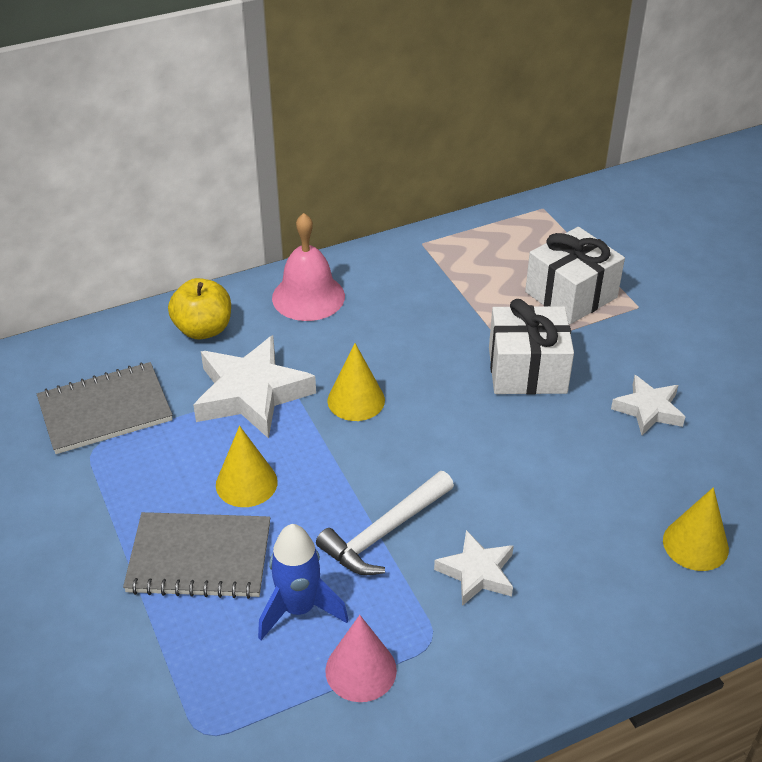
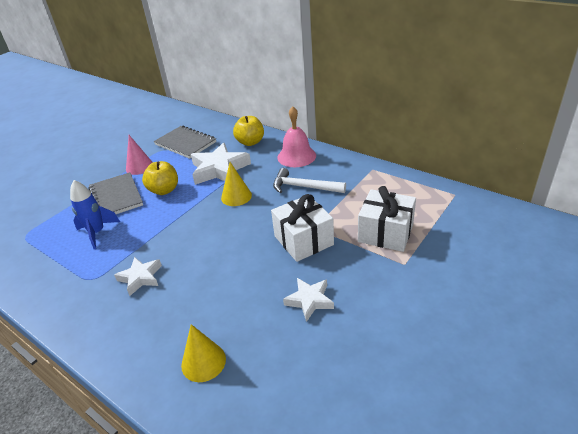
camera: 65 degrees right, 5 degrees down
(246, 483) = (164, 190): yellow cone -> yellow apple
(361, 670) = (67, 264): pink cone -> pink cone (139, 167)
(384, 532) = (153, 238): white hammer -> white hammer (304, 187)

